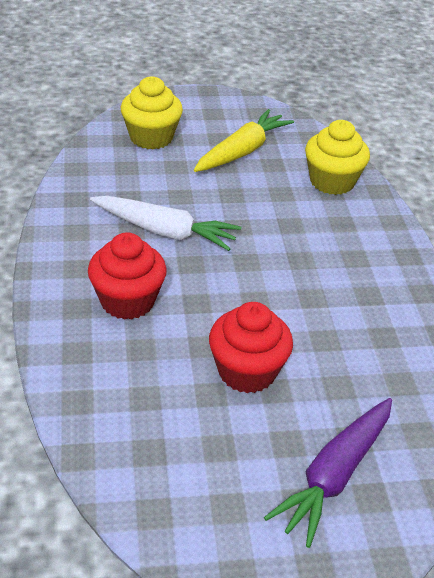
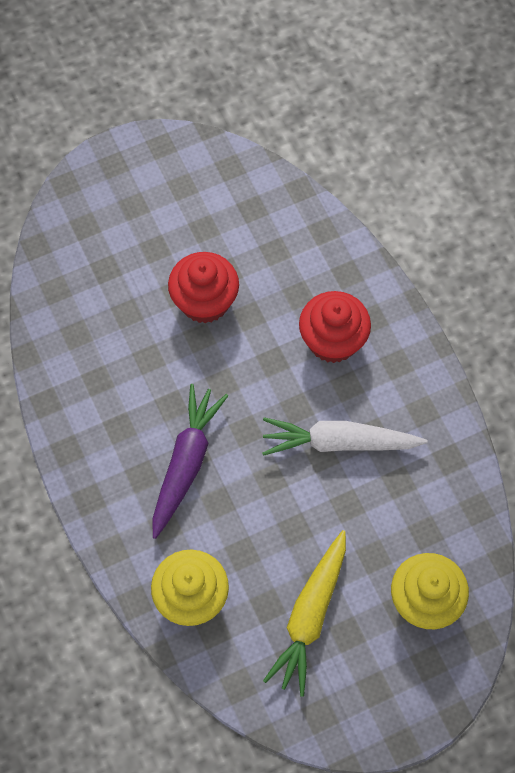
camera: 165 degrees right, 25 degrees up
(334, 476) = (114, 232): purple carrot -> purple carrot (186, 462)

